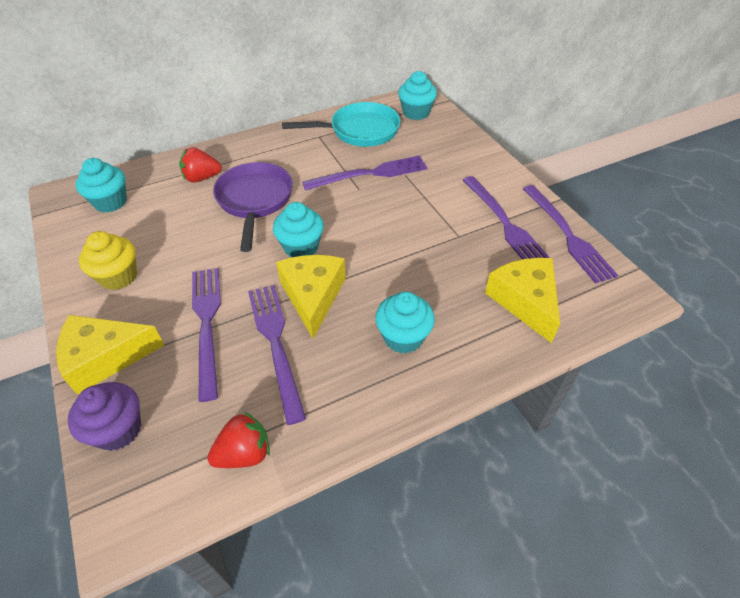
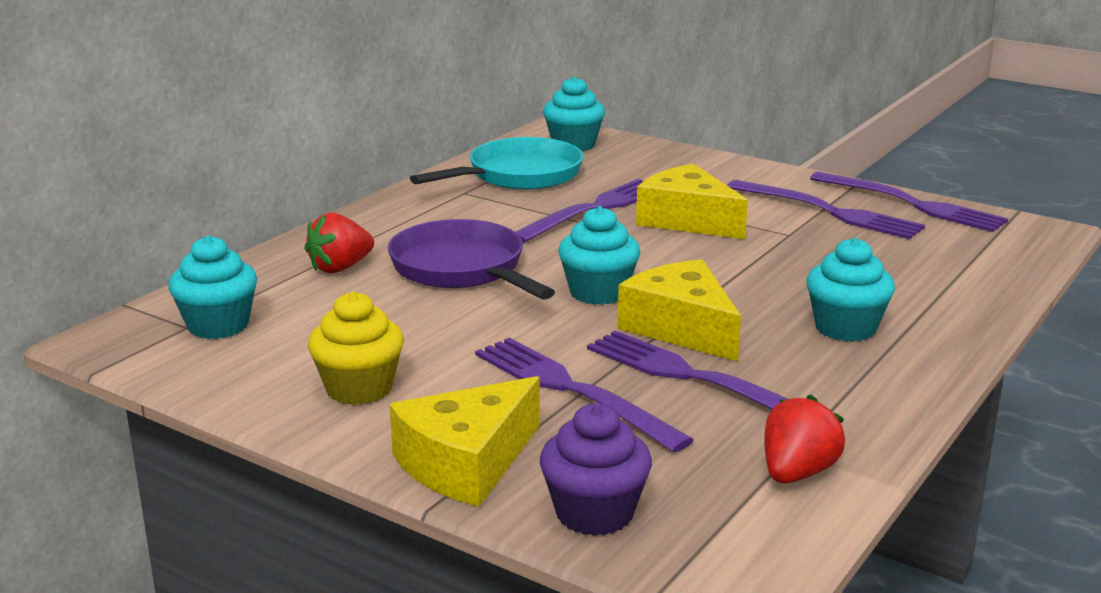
camera: 30 degrees left, 25 degrees down
(525, 301) = (939, 264): yellow cheese -> yellow cheese (687, 220)

